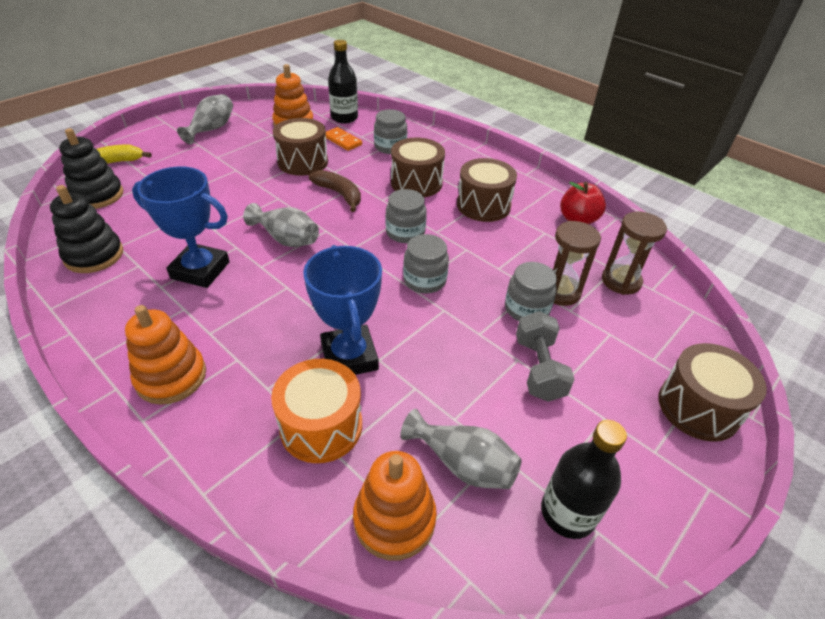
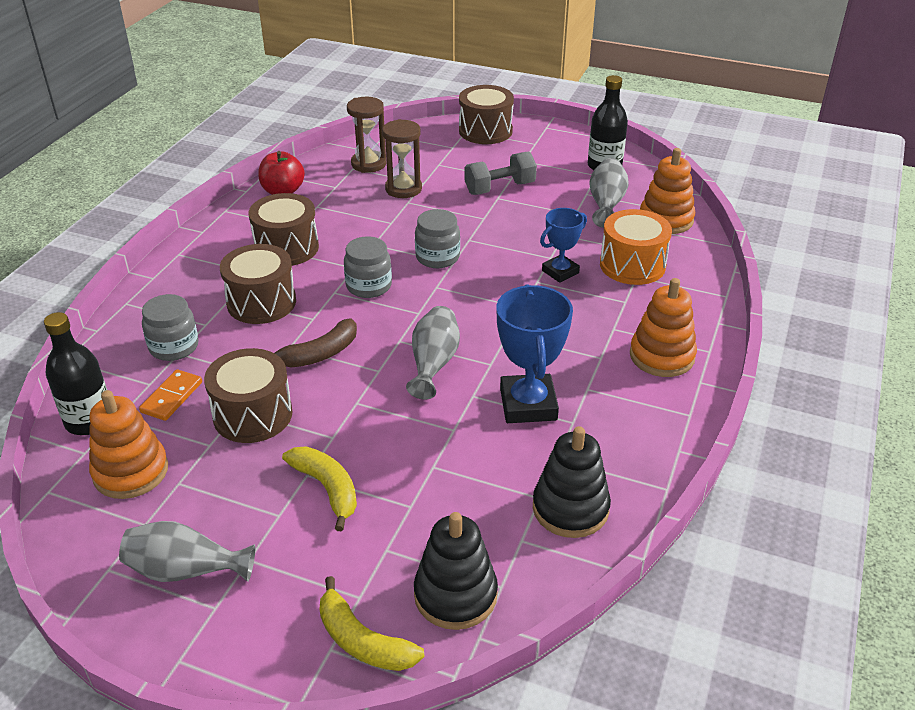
camera: 110 degrees left, 5 degrees down
(218, 174) = (327, 488): none -> yellow banana
(339, 194) = (319, 354): brown banana -> brown banana turned 150 degrees counterclockwise
(349, 357) = (560, 272): blue trophy -> blue trophy, size x0.61
(526, 309) = (437, 201): grey jar -> none

